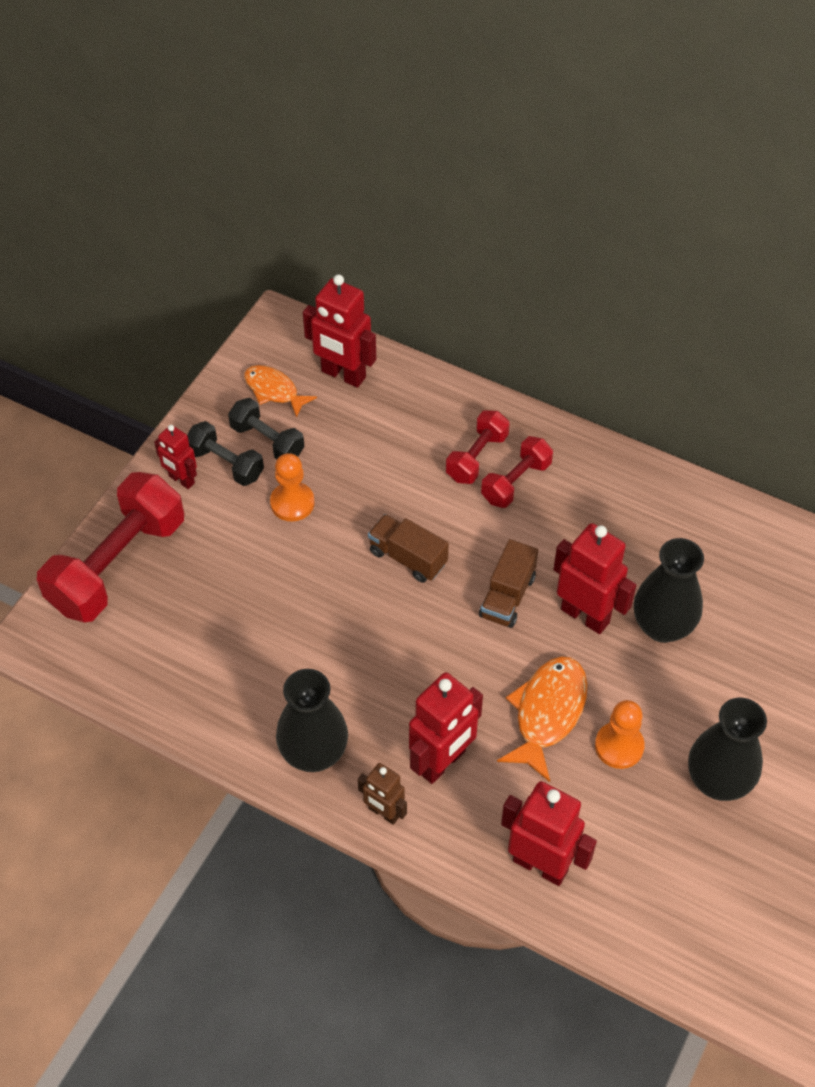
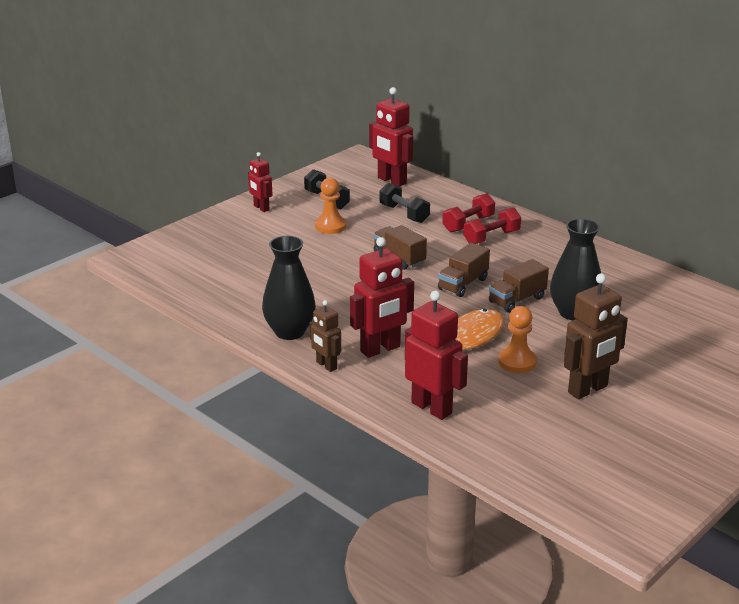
camera: 15 degrees right, 25 degrees down
(117, 565) = (200, 235): red dumbbell -> none
(226, 464) = (294, 205): black dumbbell -> black dumbbell (404, 214)
(274, 391) = (342, 181): orange fish -> none
(585, 615) = (517, 300): red robot -> brown truck
(718, 781) = (588, 389): black vase -> brown robot

